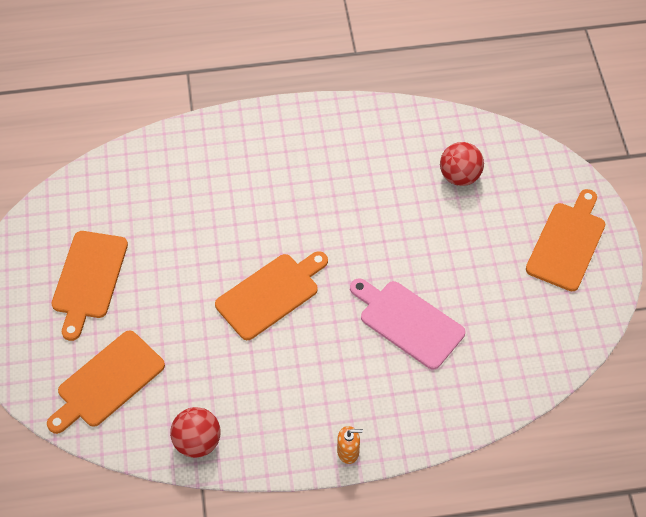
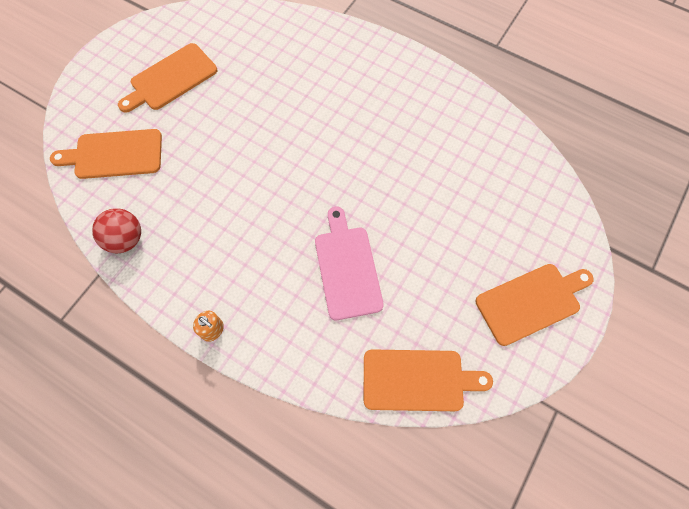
camera: 40 degrees right, 10 degrees up
(270, 294) = (272, 174): orange cutting board -> orange cutting board (418, 380)
(459, 176) = (491, 187): red ball -> none

